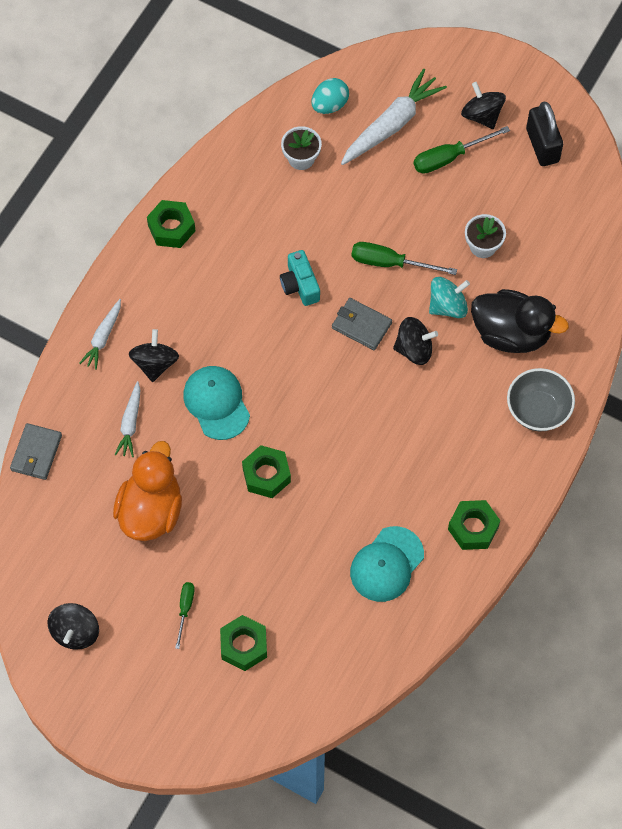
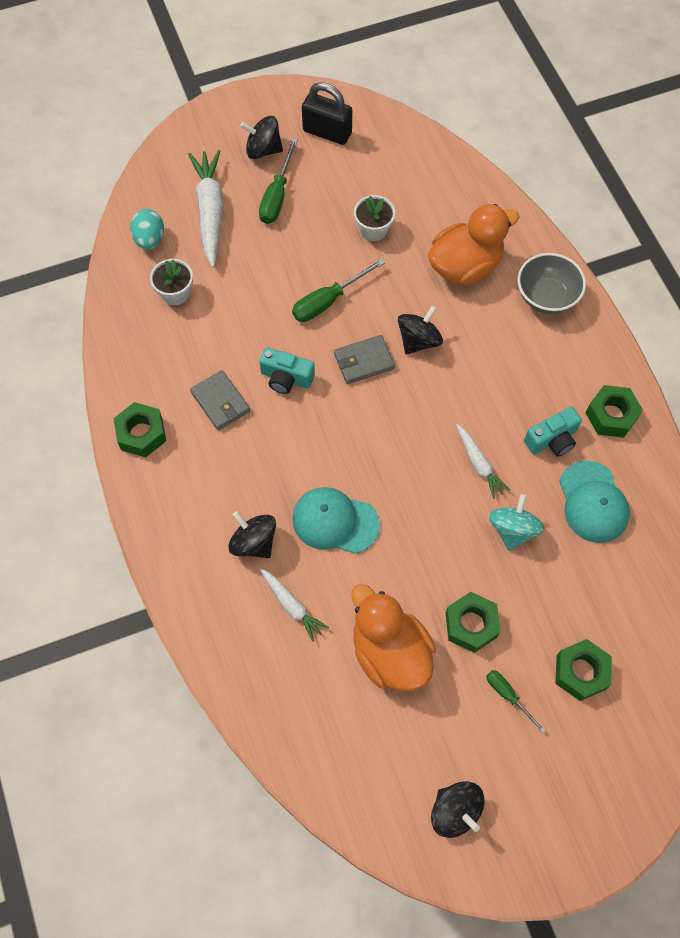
camera: 50 degrees left, 0 degrees up
(36, 453) = (249, 709): grey wallet -> grey wallet (220, 402)
(103, 337) = (190, 566): white carrot -> white carrot (479, 464)
(266, 475) = (435, 533): green nut -> green nut (471, 625)
(414, 501) = (552, 440): none -> turquoise camera
(447, 306) = (402, 290): turquoise spinning top -> turquoise spinning top (513, 530)
(511, 333) = (465, 266): black duck -> orange duck

